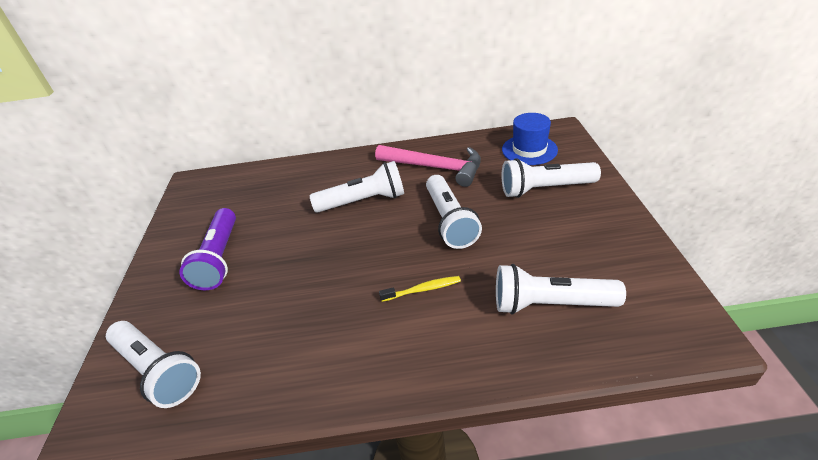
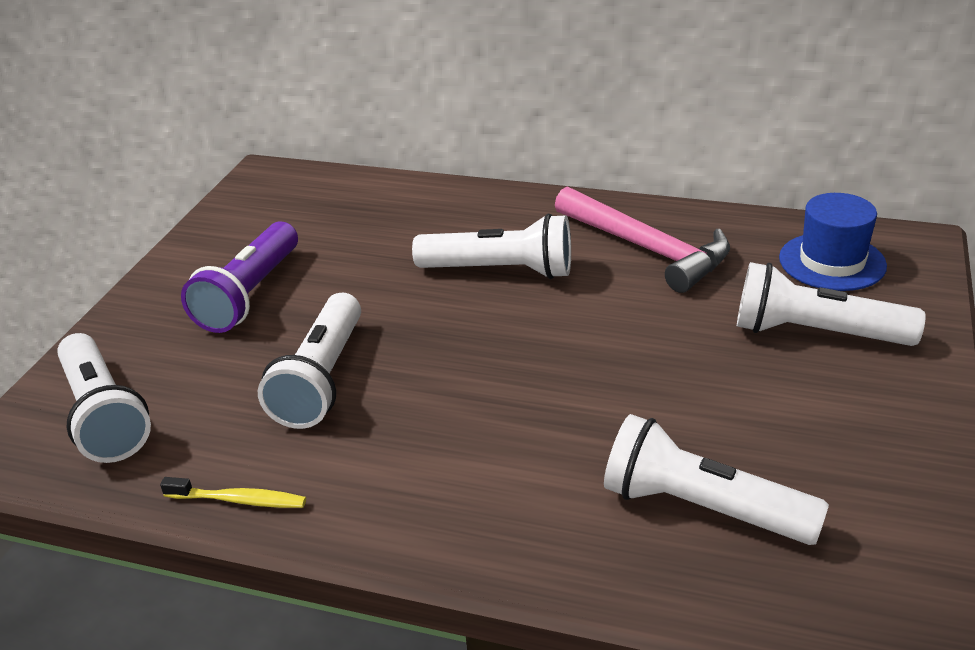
camera: 20 degrees right, 5 degrees down
(423, 289) = (514, 425): yellow toothbrush -> yellow toothbrush (239, 500)
(449, 221) = (619, 338): white flashlight -> white flashlight (321, 379)

